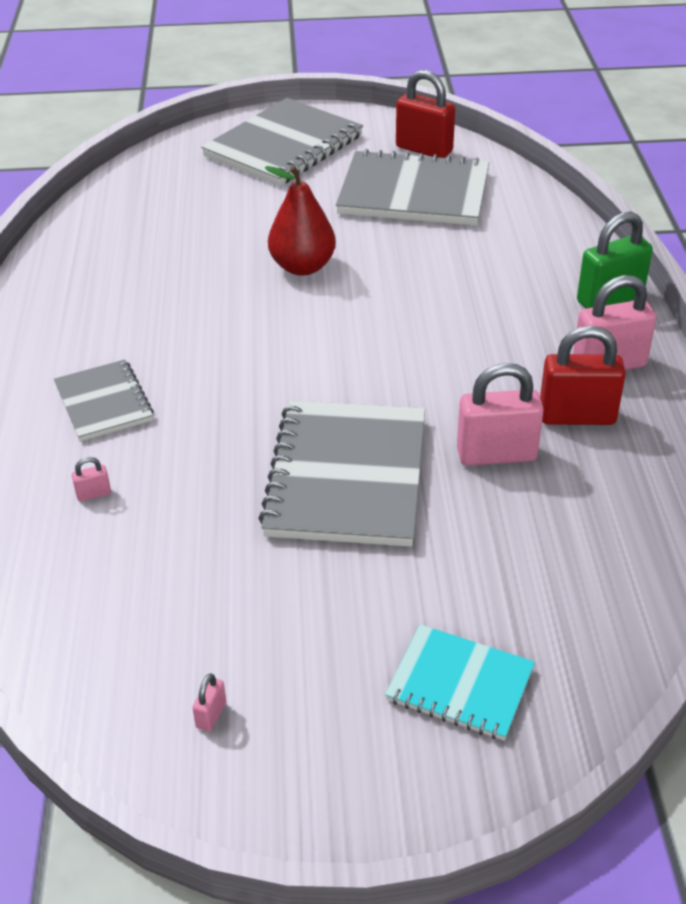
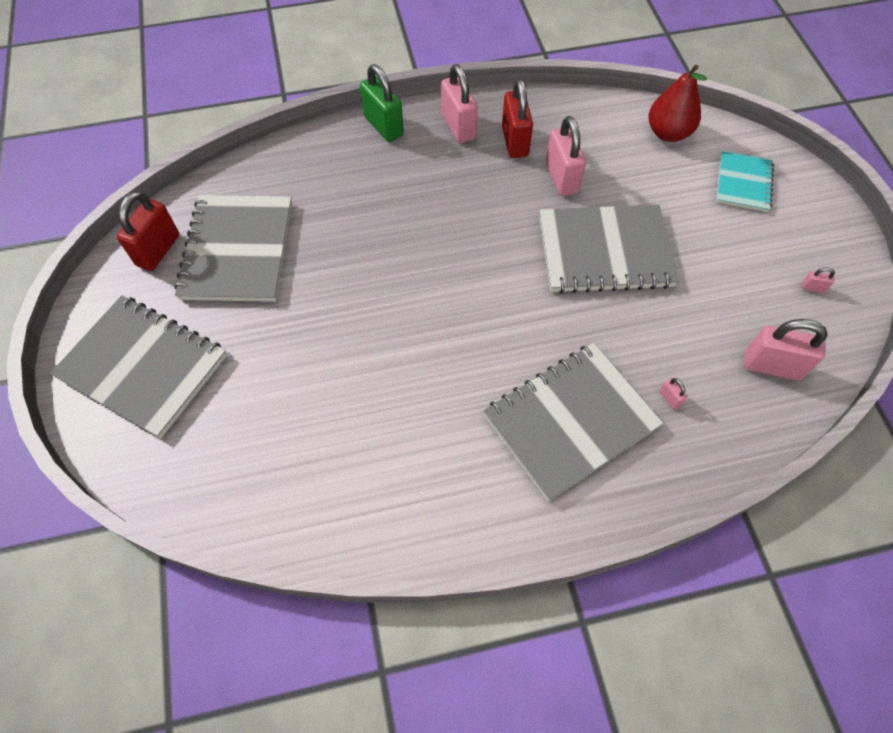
camera: 100 degrees left, 20 degrees up
(94, 615) = (771, 366): none -> pink padlock
(104, 403) = (570, 421): grey notebook -> grey notebook, size x1.78
(302, 267) = (361, 315): red pear -> red pear (668, 133)

